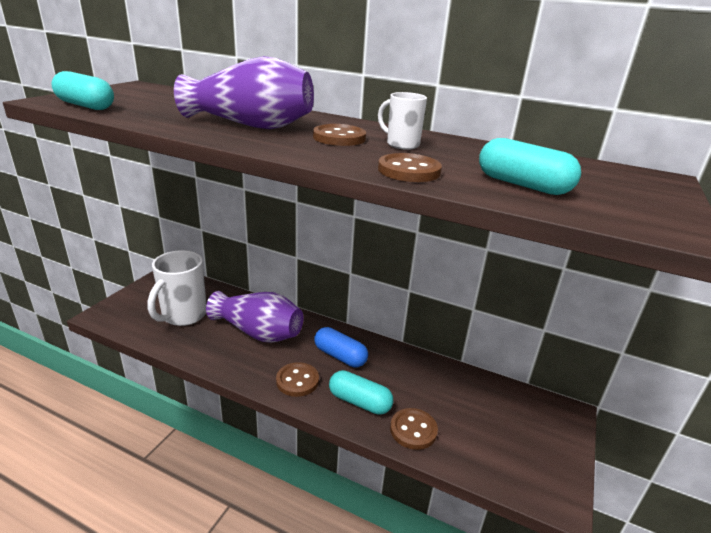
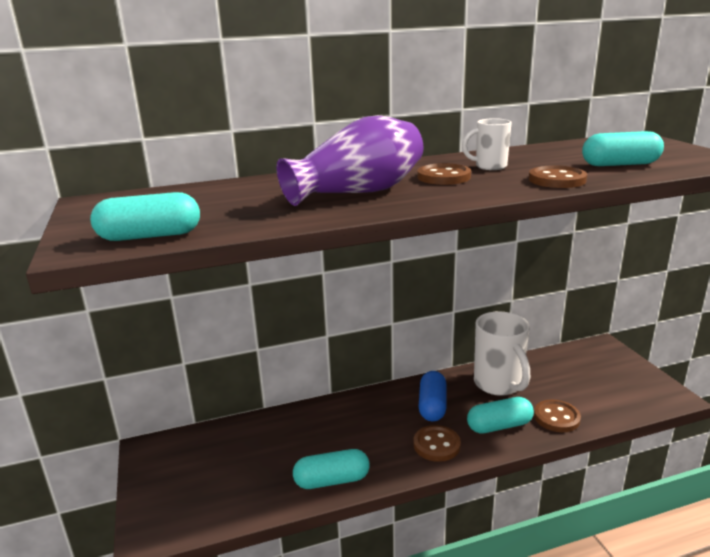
camera: 40 degrees left, 5 degrees down
(183, 316) = (244, 470): white mug -> white mug (499, 384)
(209, 354) = (332, 480): none -> turquoise capsule
(258, 332) = (340, 434): purple vase -> none
(340, 356) = (432, 406): blue capsule -> blue capsule turned 75 degrees counterclockwise

